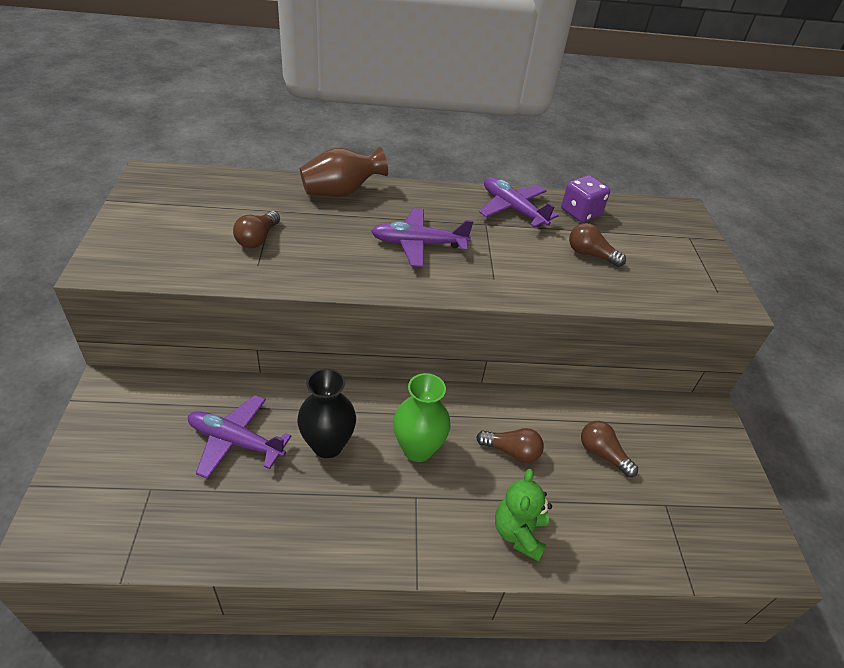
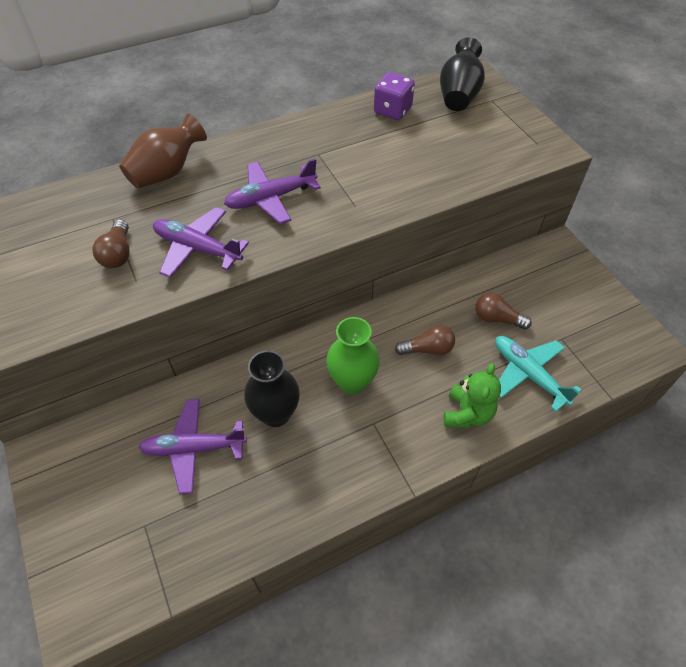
camera: 20 degrees left, 10 degrees up
(512, 209) = (333, 129): purple plane -> purple plane (197, 248)
(518, 533) = (467, 413): green teddy bear -> green teddy bear turned 150 degrees counterclockwise
(590, 254) = (422, 149): brown light bulb -> none
(608, 524) = (528, 374): none -> turquoise plane
(656, 222) = (459, 95): none -> black vase

